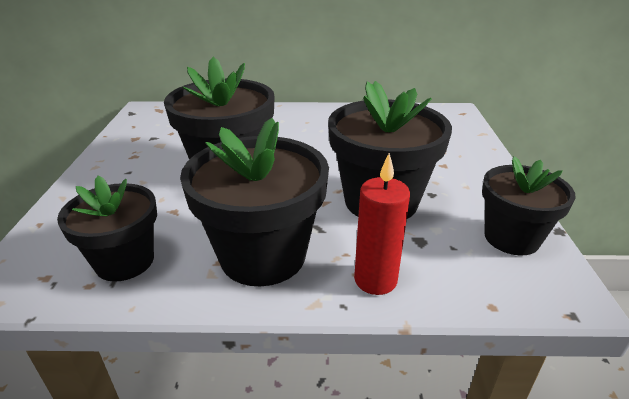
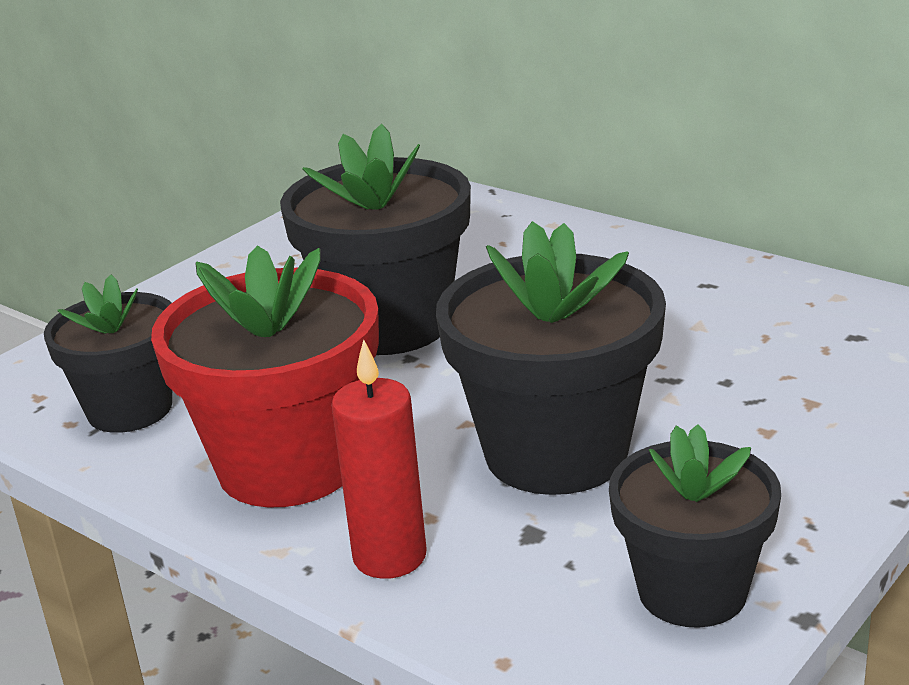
camera: 40 degrees right, 5 degrees down
(263, 255) = (288, 465): black flower pot -> red flower pot

